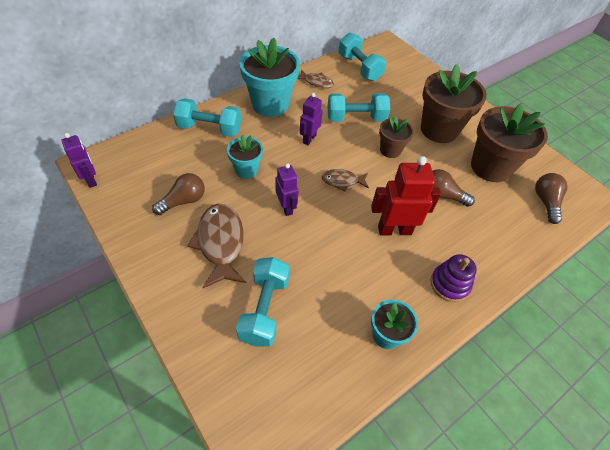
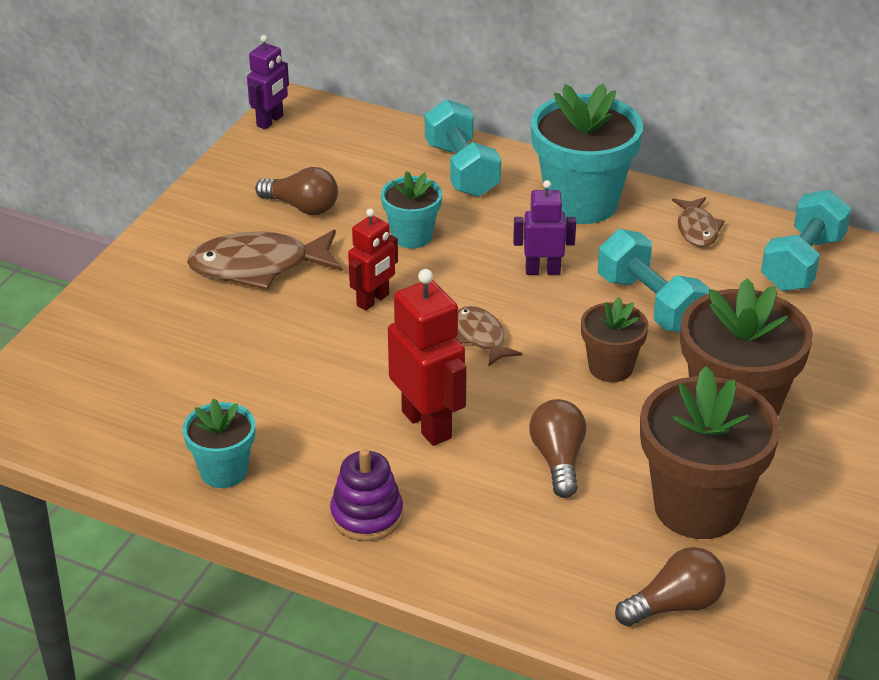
camera: 65 degrees right, 15 degrees down
(220, 243) = (258, 267): brown fish -> brown fish turned 150 degrees counterclockwise
(264, 309) = (184, 345): turquoise dumbbell -> none
(286, 207) = (373, 300): purple robot -> red robot

